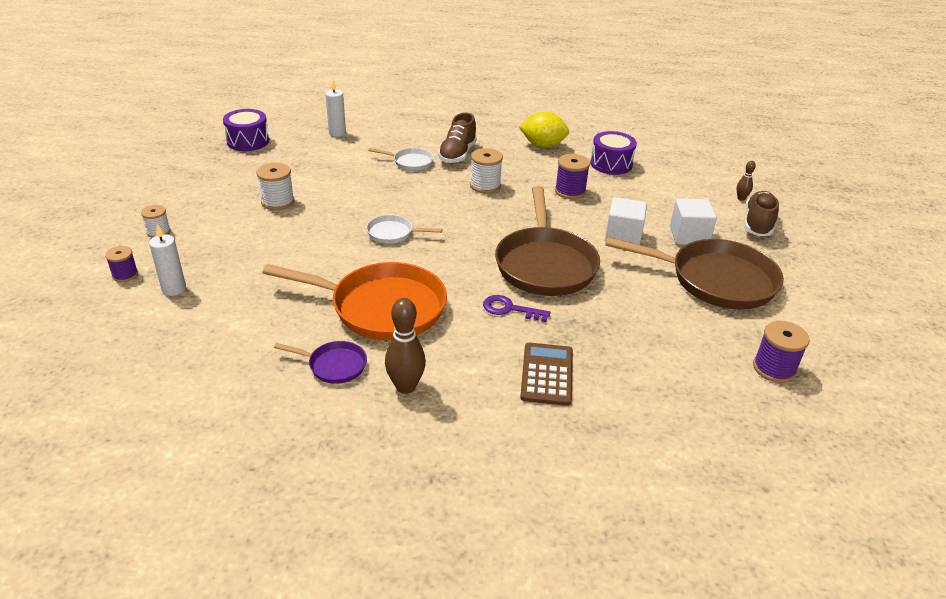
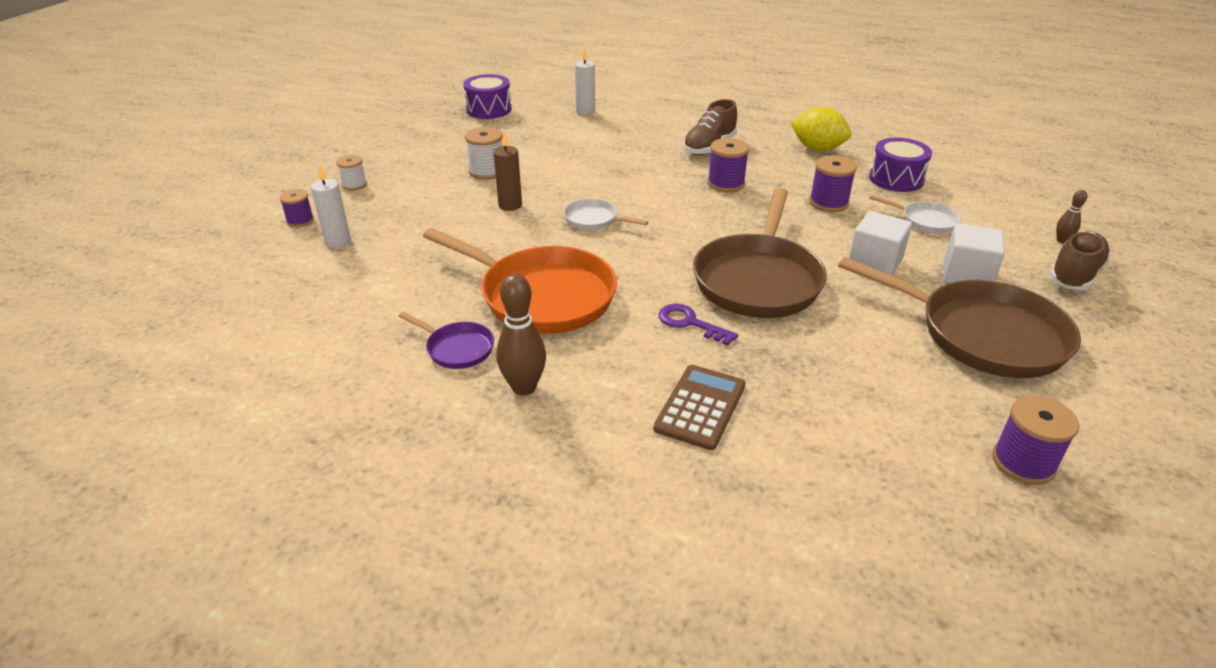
camera: 20 degrees right, 0 degrees up
(314, 231) = (510, 205): none -> brown candle
(410, 162) = (651, 149): white pan -> white pan (925, 220)
(485, 186) = (726, 184): white spool -> purple spool

